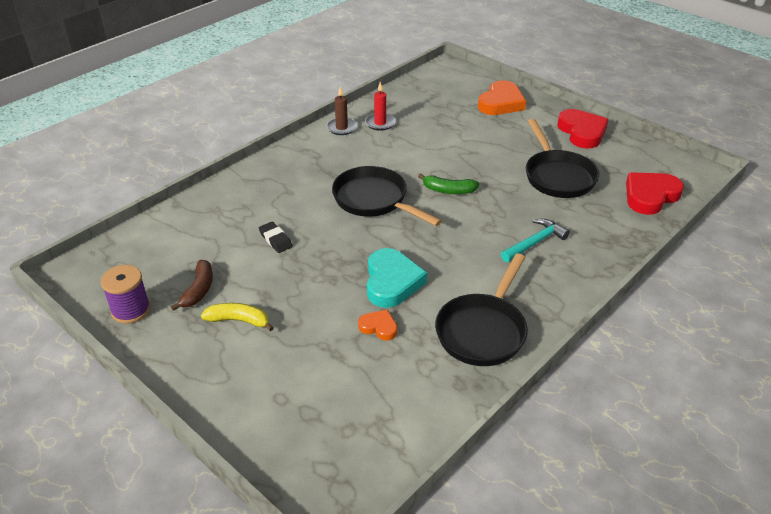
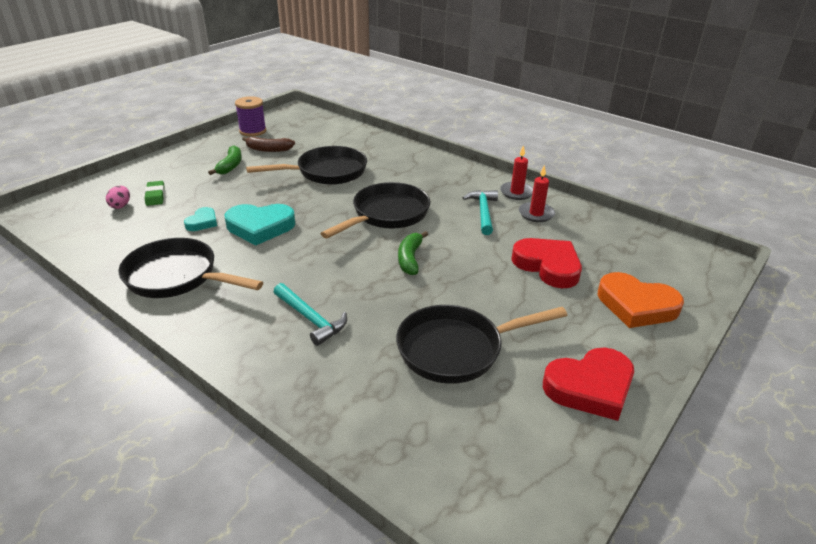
camera: 85 degrees right, 5 degrees down
(239, 320) = (230, 166): yellow banana -> green banana
(275, 239) = (326, 172): black eraser -> black pan
(310, 380) = (155, 196): none -> green eraser
(331, 410) = (121, 206): none -> pink egg
(341, 128) = (516, 192): brown candle -> red candle
(375, 148) = (483, 212): none -> turquoise hammer
(379, 327) = (202, 222): orange heart -> turquoise heart
(650, 196) = (420, 452): red heart -> red heart (548, 266)

